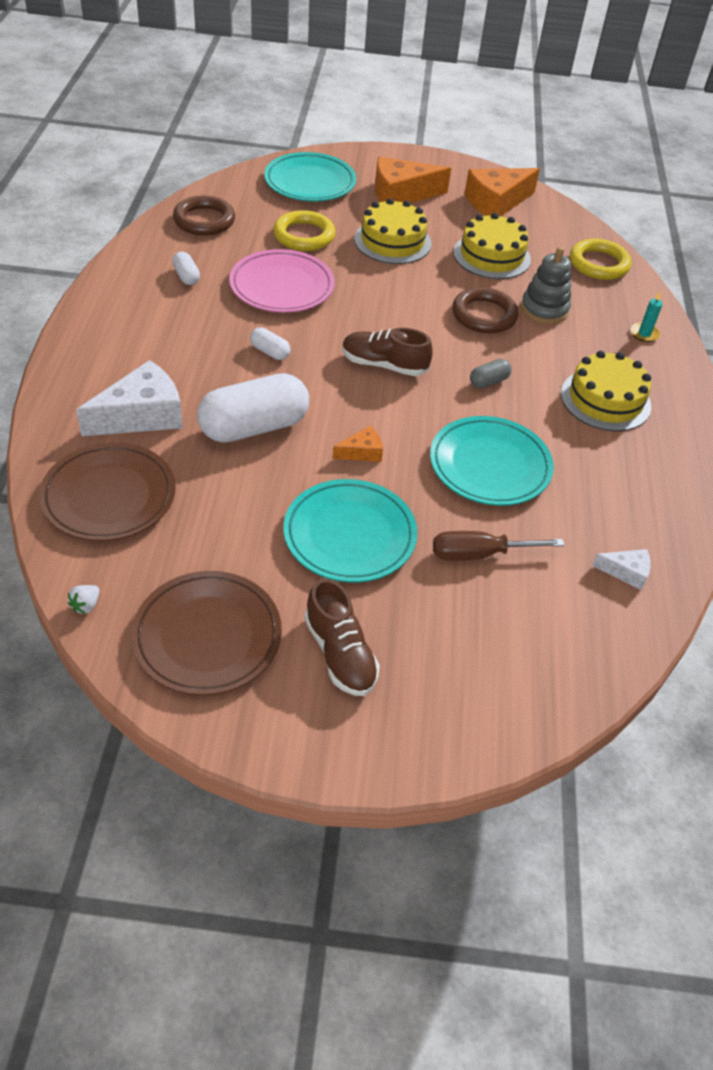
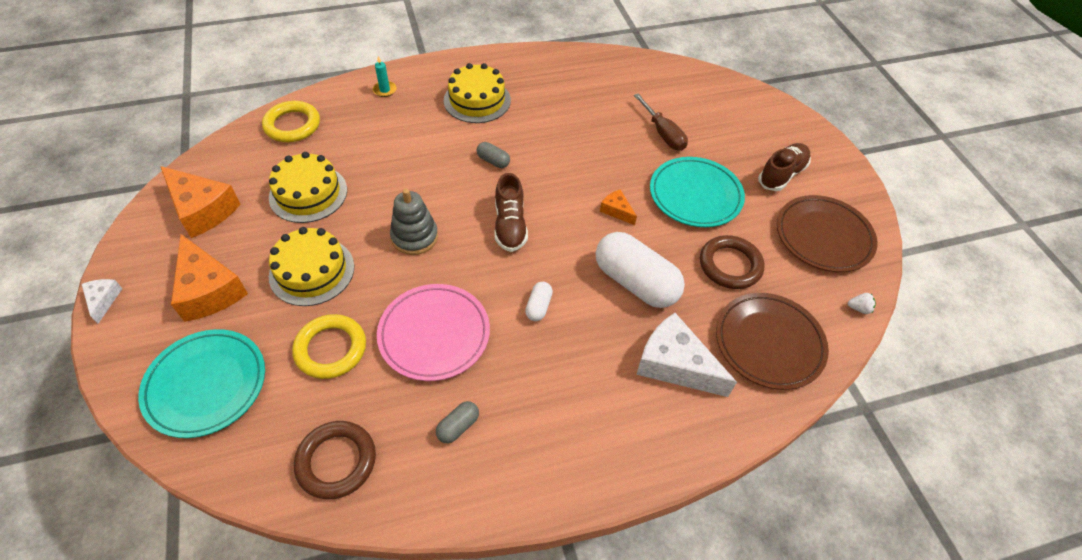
camera: 110 degrees left, 5 degrees up
(186, 276) = (458, 426): white capsule -> grey capsule
(484, 315) = (406, 180): brown ring -> brown ring (730, 265)
(490, 465) = (583, 144): turquoise plate -> none
(544, 309) = (379, 147): grey stacking toy -> grey stacking toy (414, 237)
(626, 572) = (629, 74): white cheese -> white cheese (103, 300)

